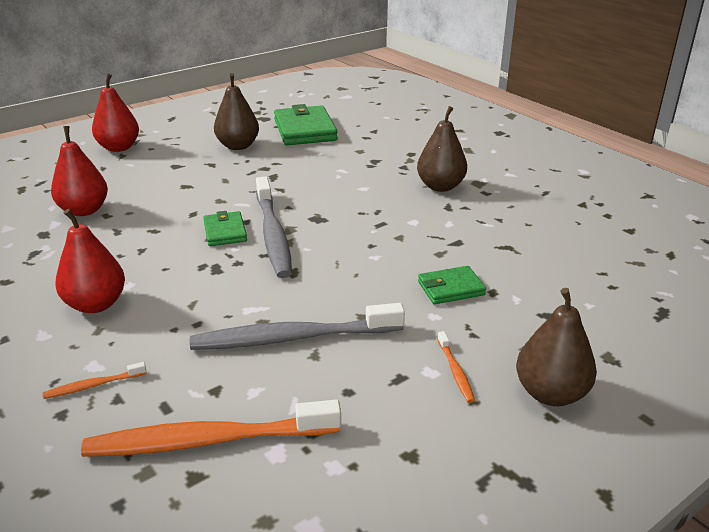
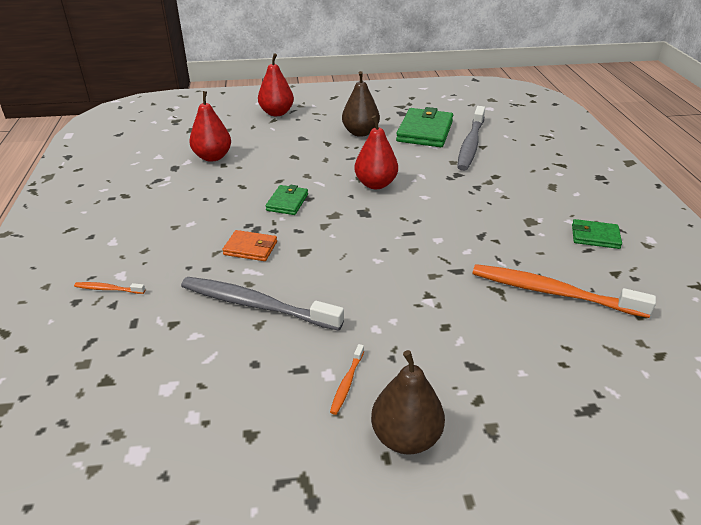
camera: 30 degrees right, 5 degrees up
(96, 304) = (159, 231): red pear -> red pear (375, 184)
(208, 440) = (136, 358): orange toothbrush -> orange toothbrush (552, 292)
(229, 287) = (250, 248): none -> orange wallet
(273, 234) = (318, 215): grey toothbrush -> grey toothbrush (470, 144)
(440, 186) = (492, 214): brown pear -> none
(451, 288) = (412, 310): green wallet -> green wallet (595, 236)

